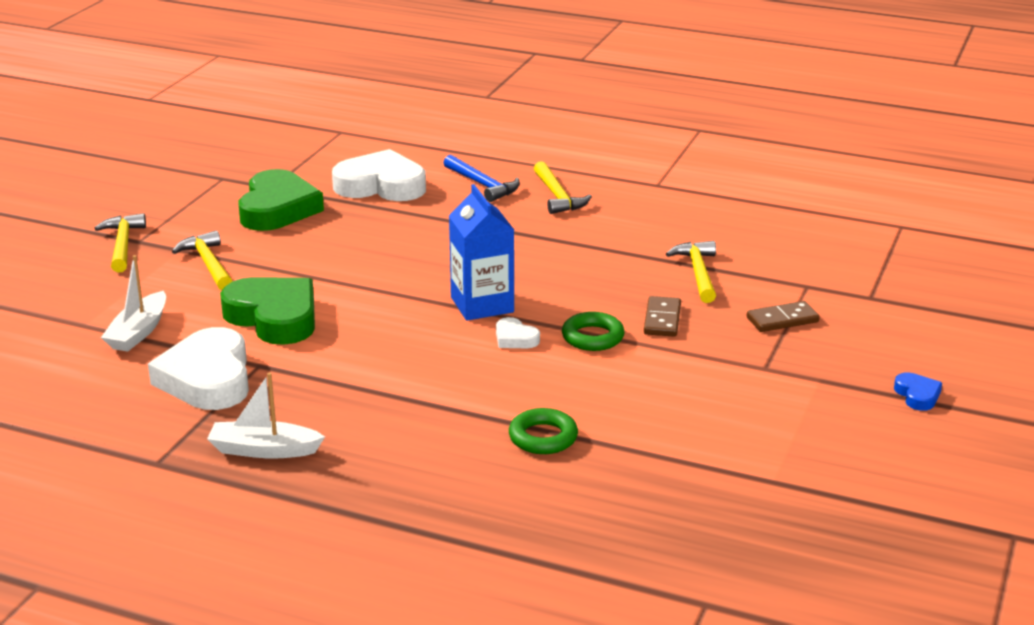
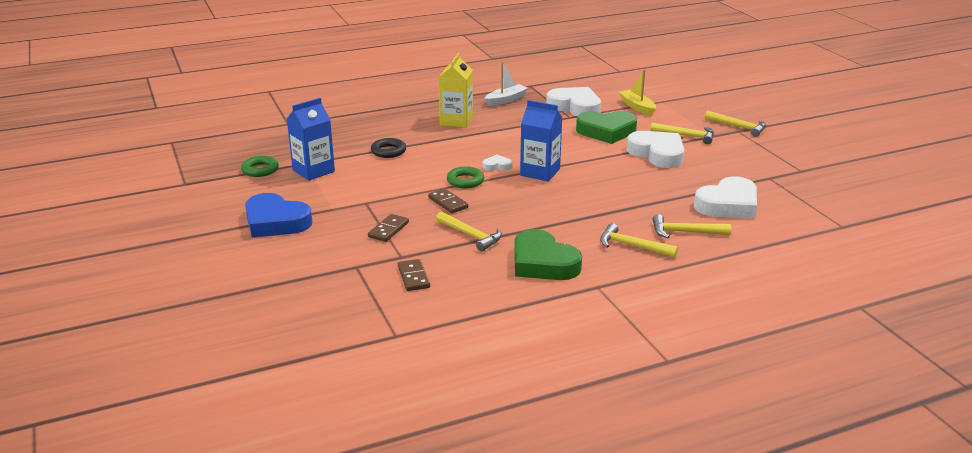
camera: 135 degrees right, 0 degrees up
(138, 332) = (637, 107): white boat -> yellow boat
(278, 209) = (733, 169): green heart -> green heart (543, 263)
(300, 261) = (657, 154): none -> white heart
(422, 446) = (456, 121): none -> yellow carton
(482, 185) = (685, 232): blue hammer -> yellow hammer
(543, 437) = (418, 140): green ring -> green ring (260, 170)
(619, 438) = (388, 151): none -> black ring
(778, 458) = (313, 171): none -> blue carton
(821, 262) = (413, 277): none -> brown domino
(917, 395) = (275, 222): blue heart -> blue heart, size x2.23

